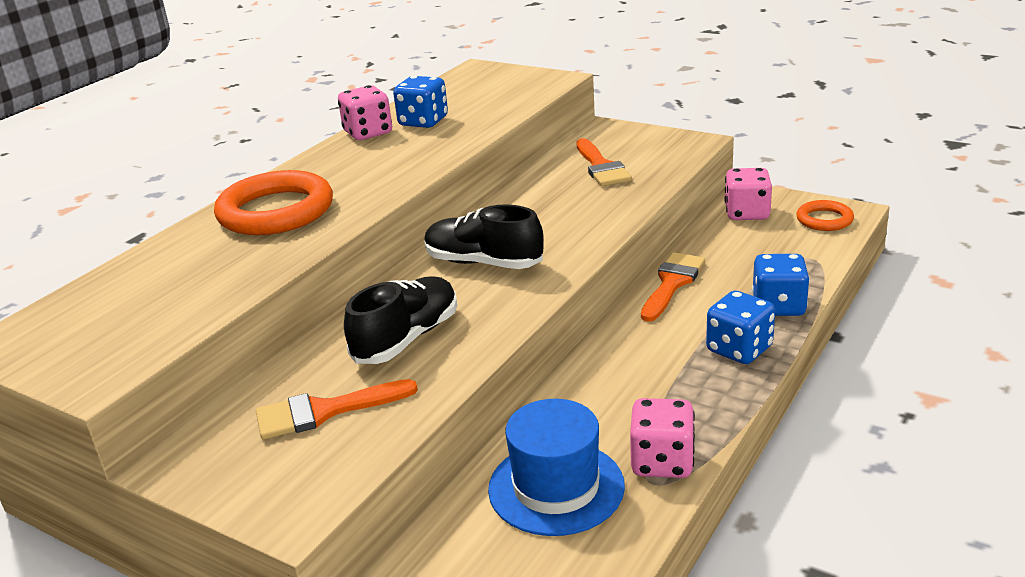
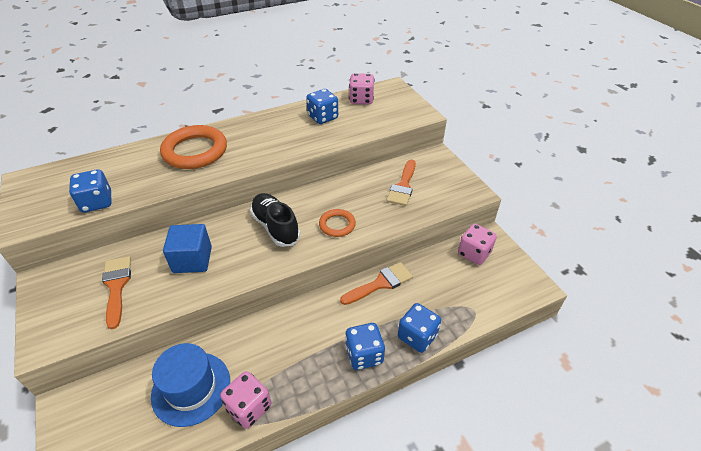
camera: 30 degrees right, 15 degrees up
(194, 311) = (97, 202): none -> blue dice
(325, 411) = (116, 286): orange brush -> orange brush turned 60 degrees clockwise
(368, 133) = (290, 113): pink dice -> pink dice (361, 100)
(407, 338) = (192, 260): black shoe -> blue cube
(824, 220) = (513, 284): orange ring -> orange ring (337, 225)

